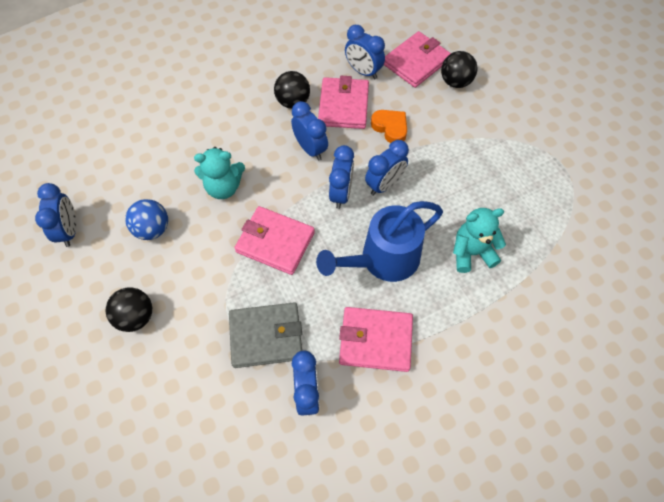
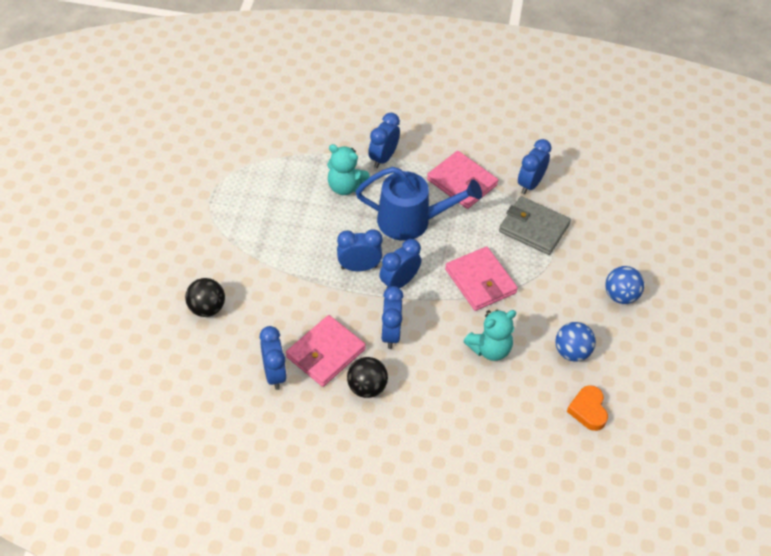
camera: 145 degrees left, 10 degrees down
(69, 230) = (643, 395): blue clock -> blue clock (383, 158)
(136, 317) = (620, 296): black ball -> blue ball
(223, 187) = (490, 349): turquoise teddy bear -> turquoise teddy bear turned 120 degrees clockwise
(390, 128) = (306, 307): orange heart -> orange heart (588, 410)
(416, 62) = (217, 350): pink wallet -> none

